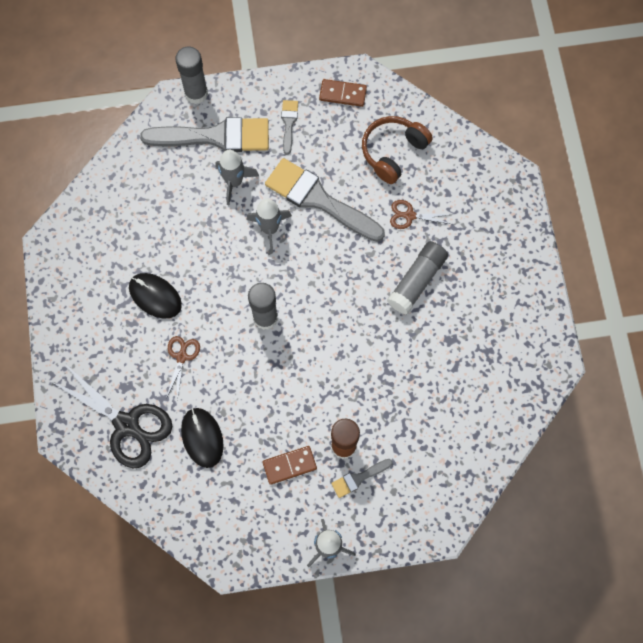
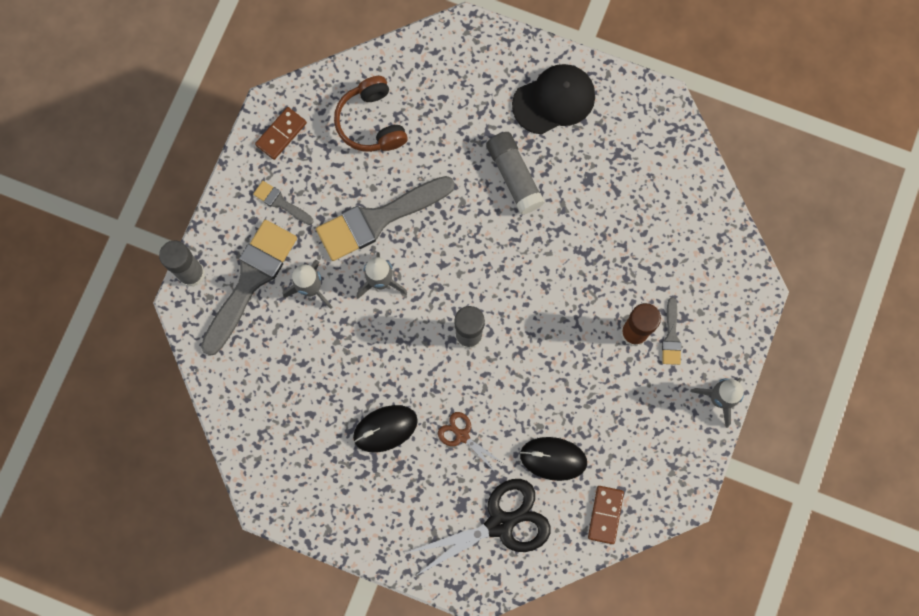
camera: 60 degrees left, 5 degrees up
(289, 465) = (624, 392): brown domino -> brown domino (605, 514)
(409, 215) = (445, 145): brown scissors -> none
(500, 277) = (554, 100): none -> black cap

